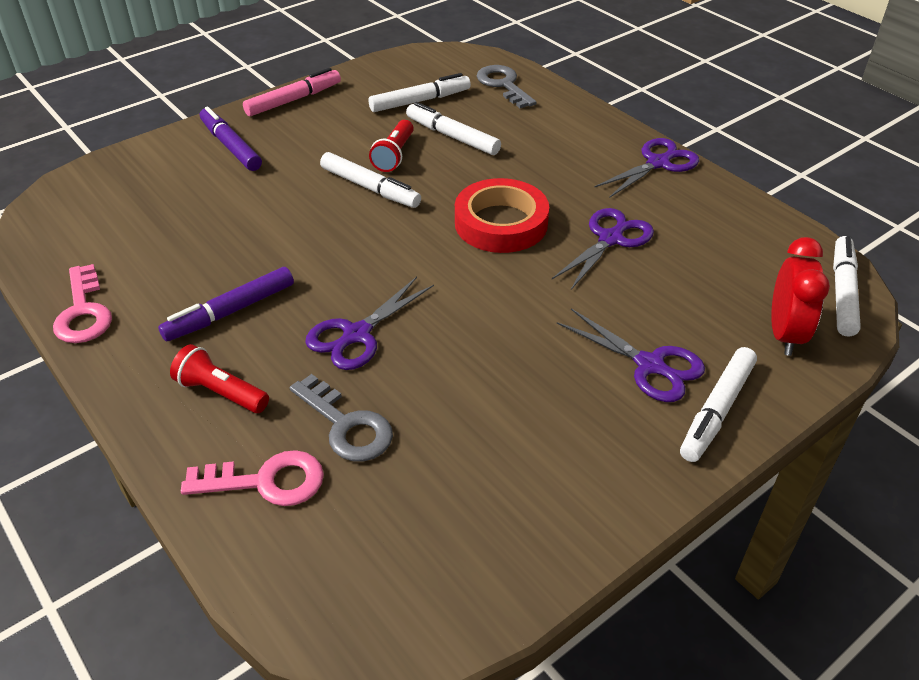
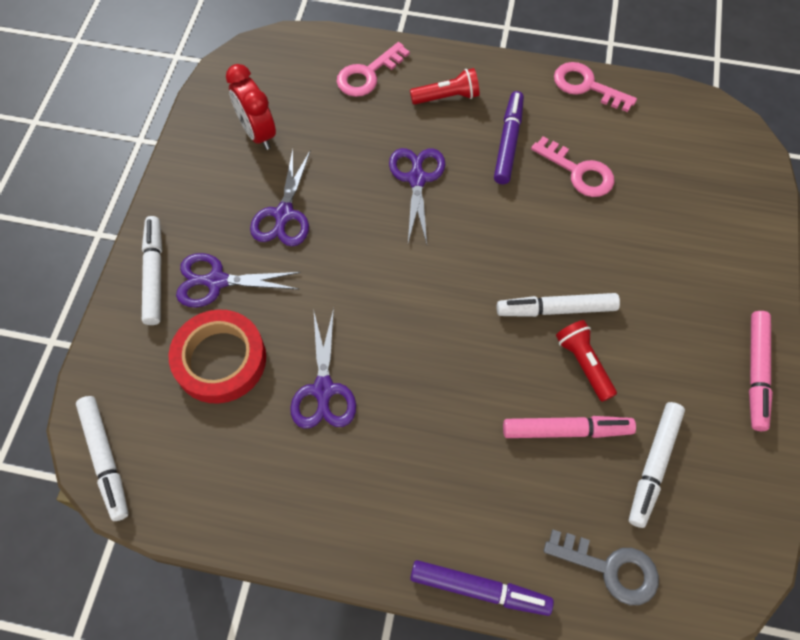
camera: 140 degrees right, 20 degrees up
(212, 253) = (579, 172): none -> pink key
(231, 146) = (715, 274): purple marker -> purple marker (479, 589)
(347, 426) = (360, 124): grey key -> none
(452, 136) = (566, 430): white marker -> pink marker
(501, 223) = (421, 345): red tape -> red tape (220, 360)
(658, 163) = (352, 539): purple scissors -> purple scissors (283, 215)
(784, 334) = (135, 376): red clock -> red clock (257, 133)

